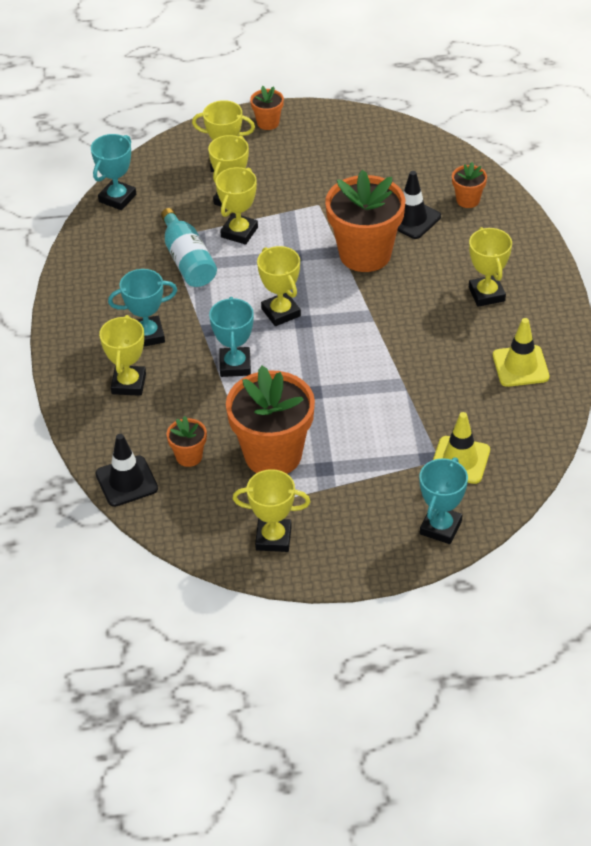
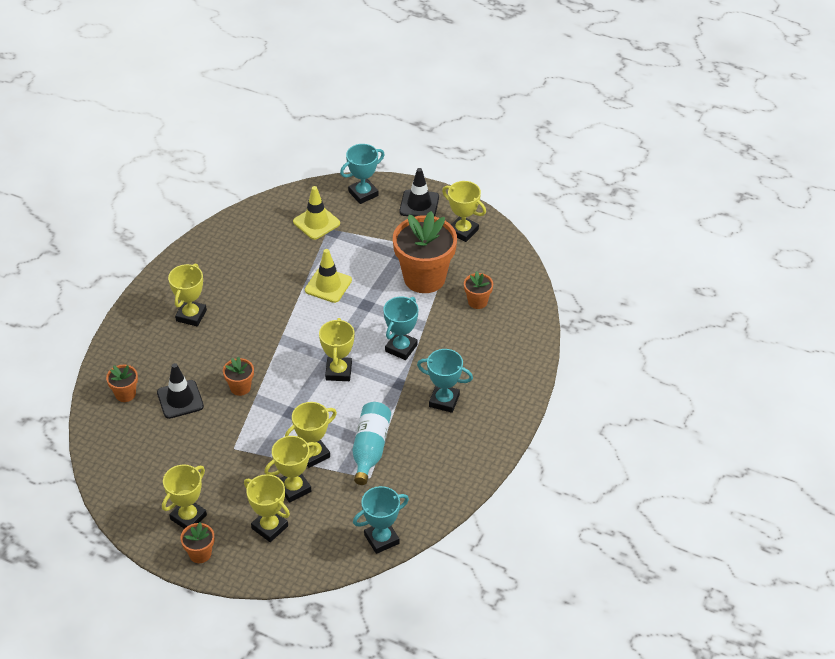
camera: 150 degrees left, 0 degrees up
(126, 481) = (528, 304): black traffic cone -> black traffic cone (419, 204)
(129, 384) = (482, 370): yellow trophy -> yellow trophy (188, 517)
(365, 254) = (240, 387): orange flower pot -> orange flower pot, size x0.46
(520, 366) = (222, 258): yellow traffic cone -> yellow traffic cone (328, 285)

